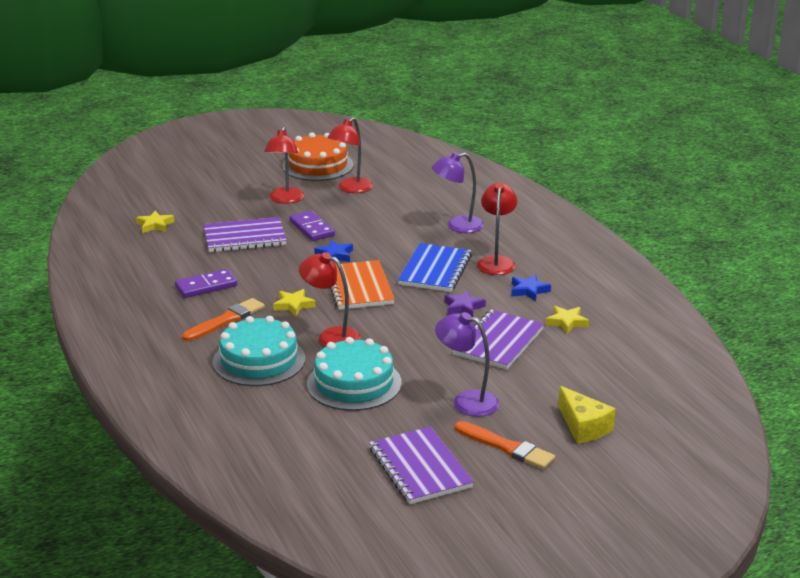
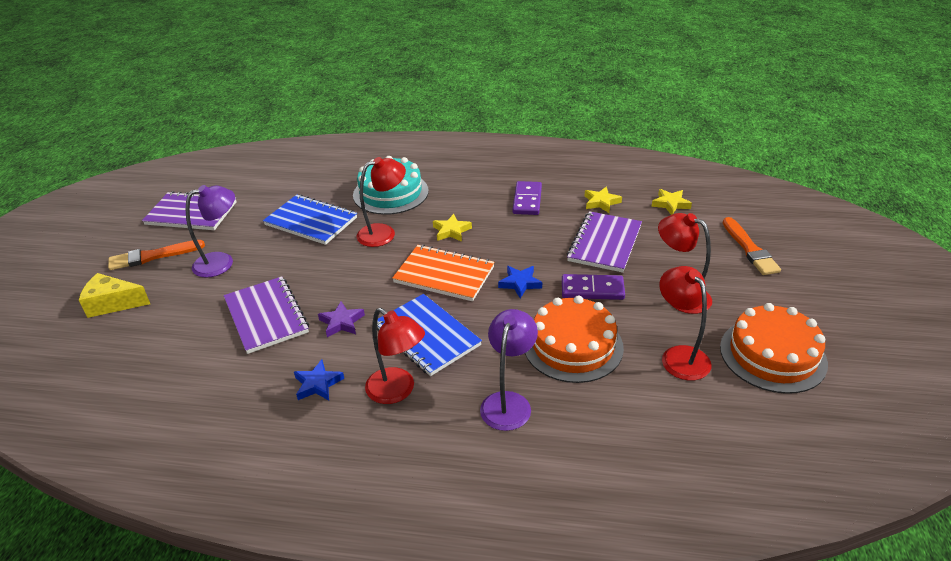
camera: 125 degrees right, 10 degrees up
(226, 320) = (463, 195): orange brush -> orange brush (750, 249)
(354, 383) = (311, 221): turquoise cake -> blue notebook
(381, 220) = (573, 346): none -> orange cake
(566, 322) = (237, 378): yellow star -> yellow star (601, 202)

